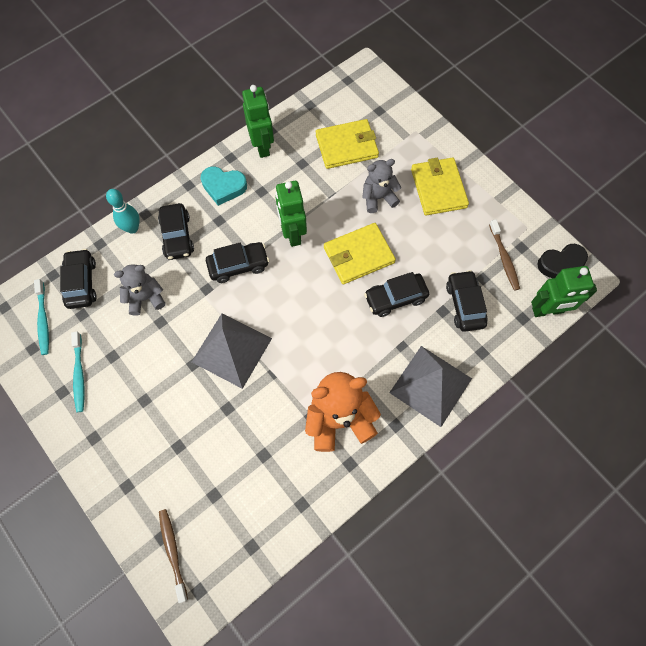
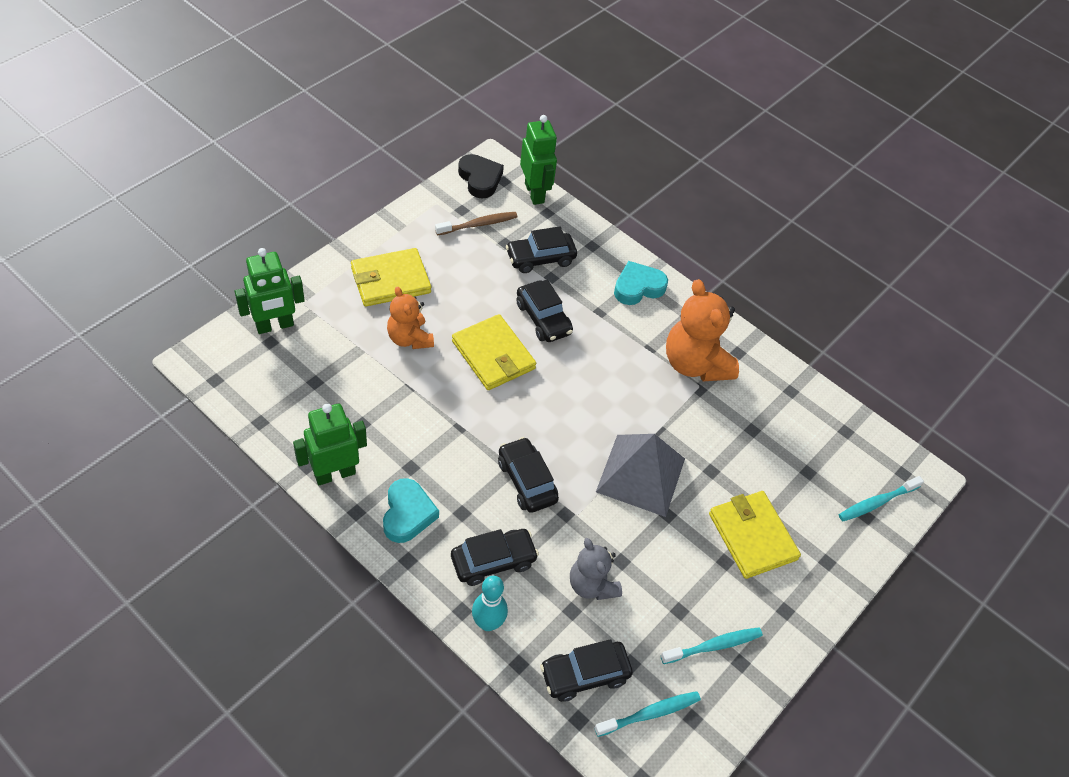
camera: 105 degrees left, 15 degrees down
(173, 552) = (877, 502): brown toothbrush -> turquoise toothbrush
(292, 233) = (472, 425): green robot -> green robot (275, 326)
(347, 146) = (331, 375): yellow wallet -> yellow wallet (752, 536)
(378, 198) = (409, 338): grey teddy bear -> orange teddy bear
(430, 385) = (638, 287): grey pyramid -> turquoise heart

